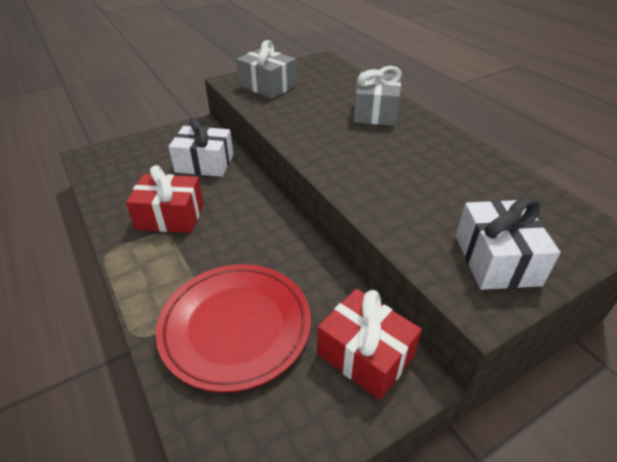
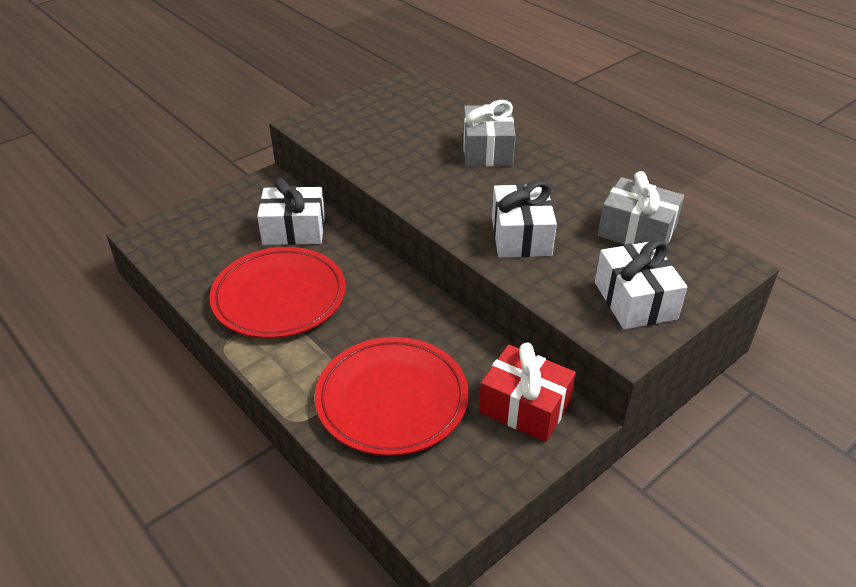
camera: 10 degrees left, 0 degrees up
(170, 216) = (279, 296): red gift -> red plate
(267, 86) = (351, 126): grey gift -> grey gift (637, 231)
(390, 184) = (521, 236): none -> white gift

